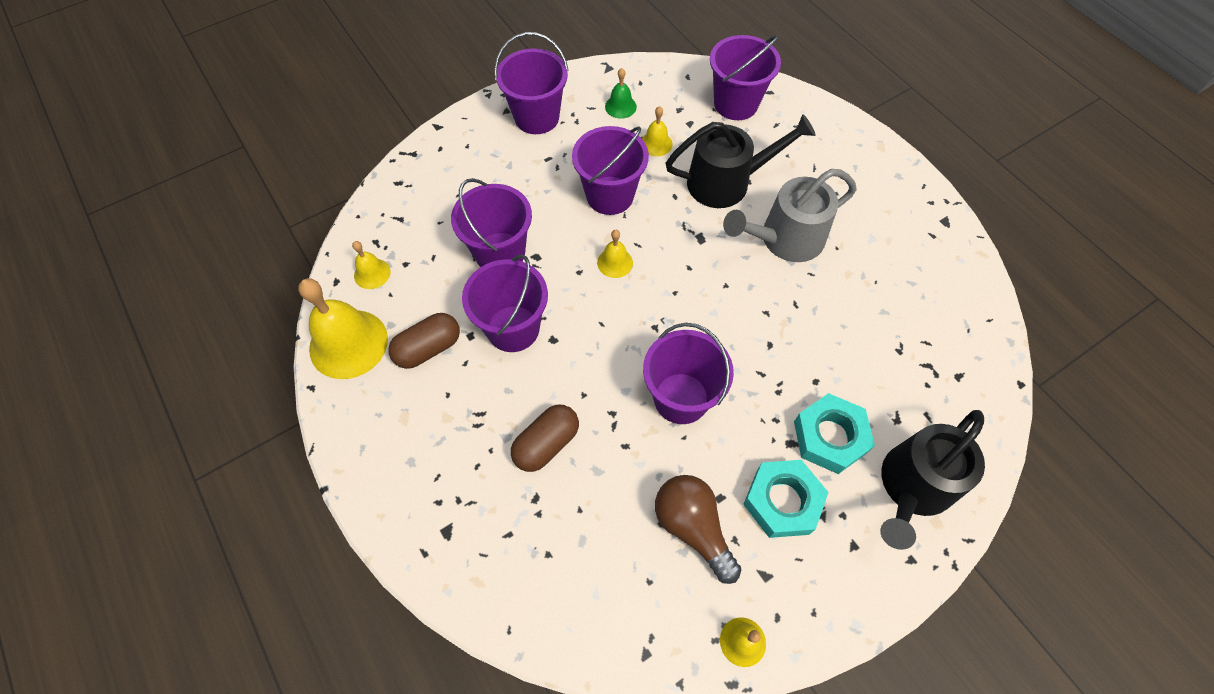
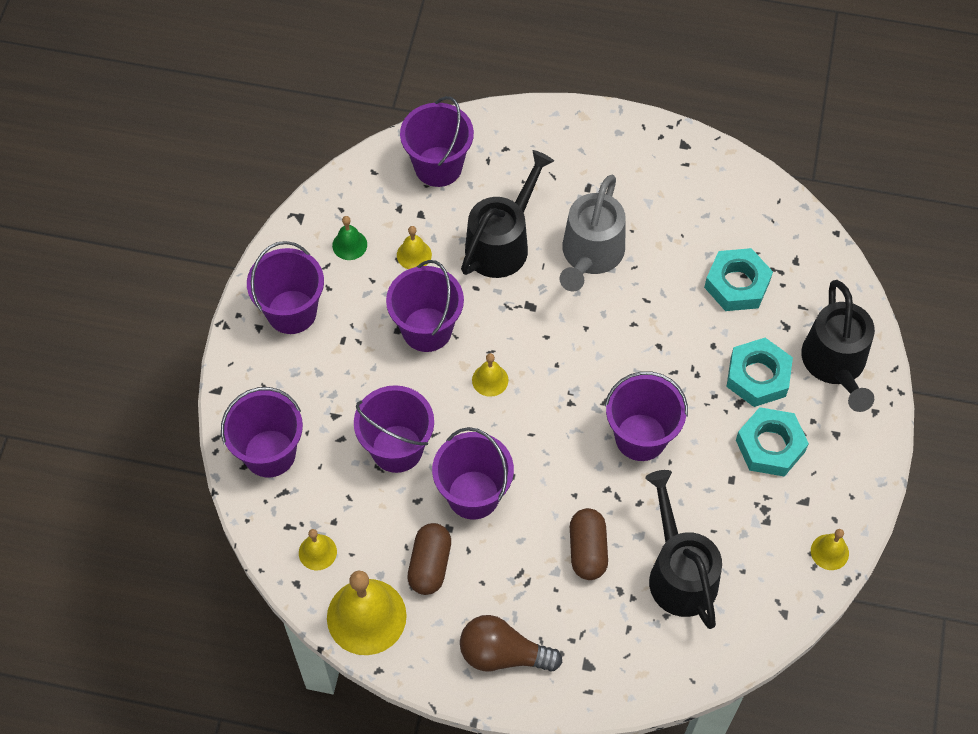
camera: 45 degrees left, 0 degrees up
(420, 188) = (269, 453): none -> purple bucket
(596, 531) = (679, 573): none -> black watering can
(693, 527) = (734, 514): brown light bulb -> brown light bulb (503, 654)
(885, 352) = (737, 284): none -> turquoise nut

